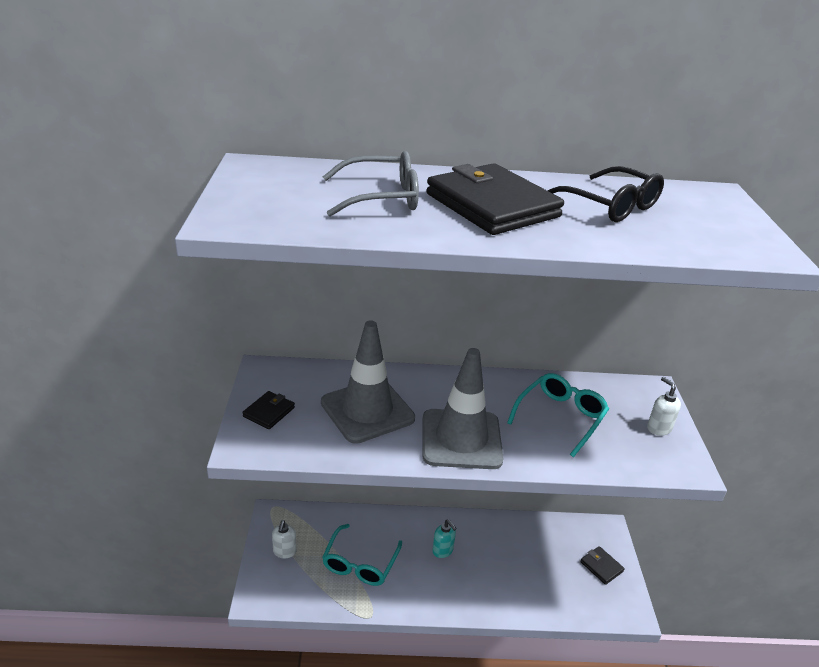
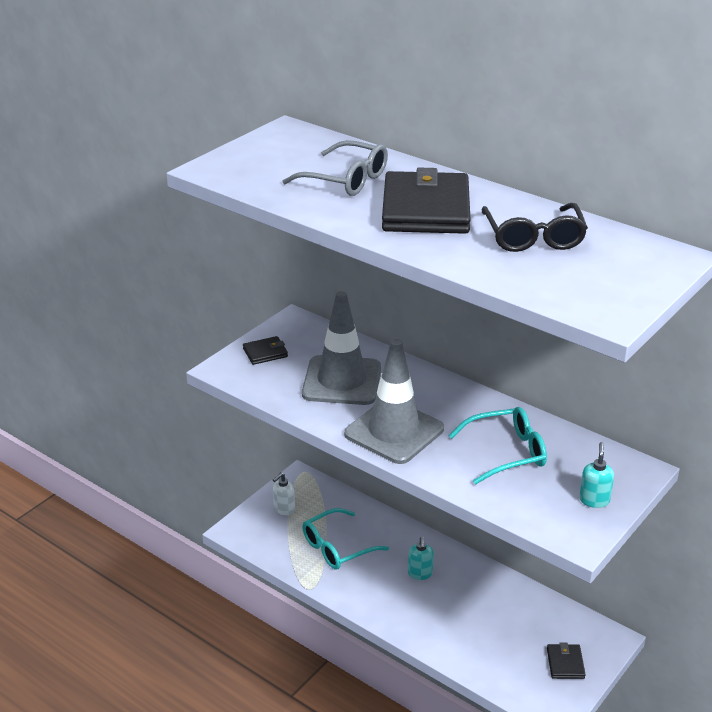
camera: 40 degrees right, 0 degrees up
(658, 428) = (594, 500): white soap dispenser -> turquoise soap dispenser

